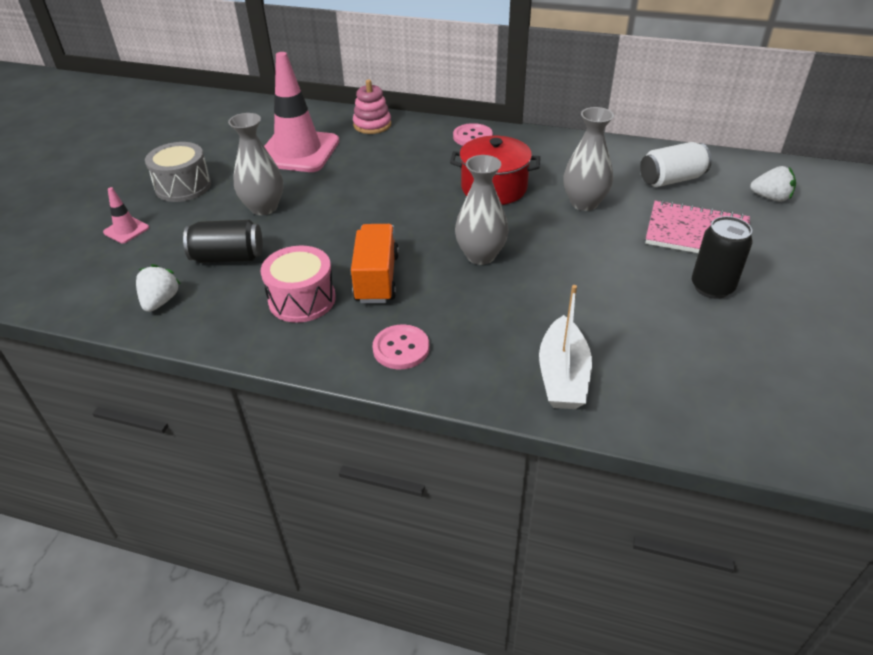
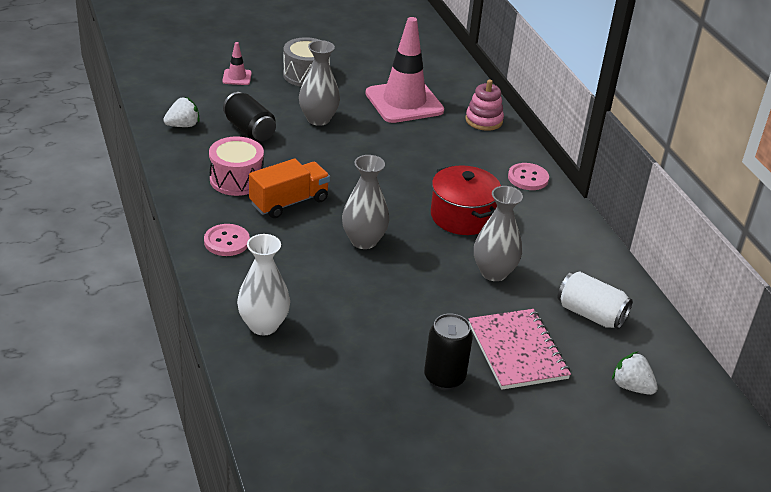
camera: 50 degrees right, 5 degrees down
(563, 376) = (263, 325): white boat -> white vase
(770, 197) = (631, 387): white strawberry -> white strawberry turned 150 degrees clockwise

